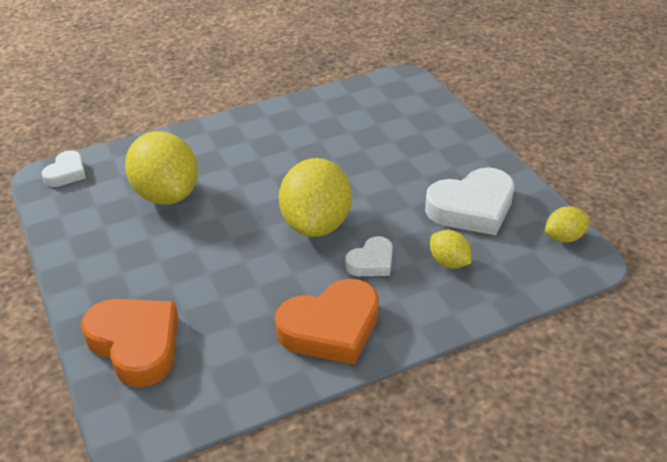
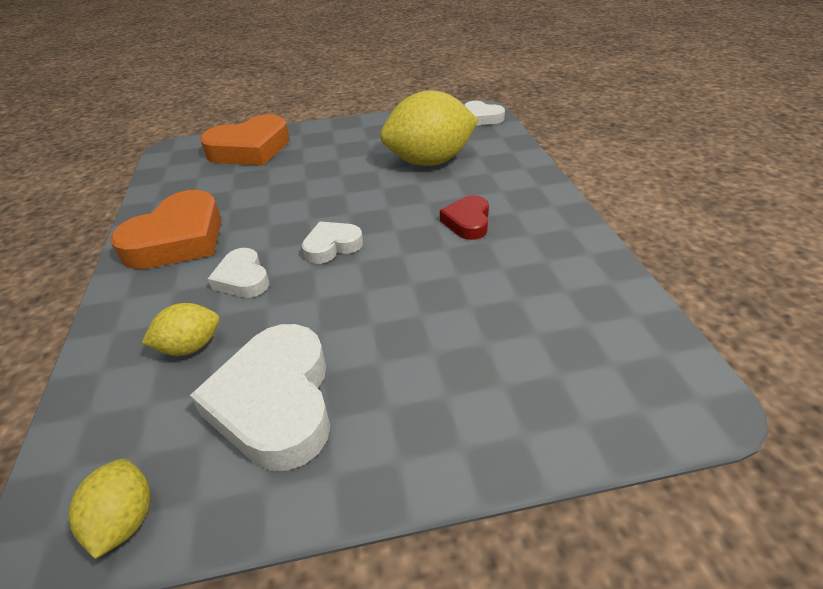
camera: 105 degrees right, 0 degrees up
(267, 160) = (467, 222): none -> red heart
(316, 224) = (332, 246): yellow lemon -> white heart
(331, 328) = (178, 239): orange heart -> orange heart turned 135 degrees counterclockwise

